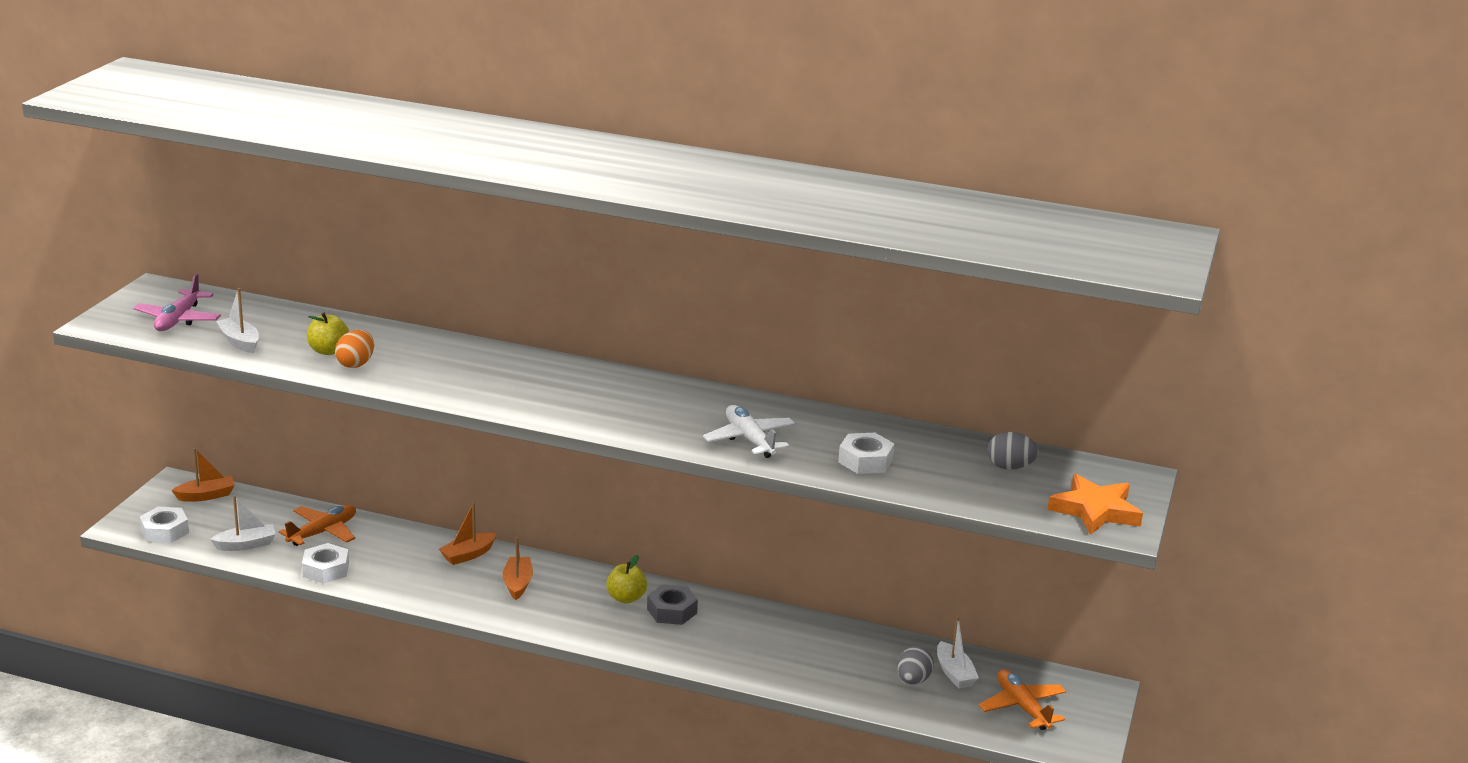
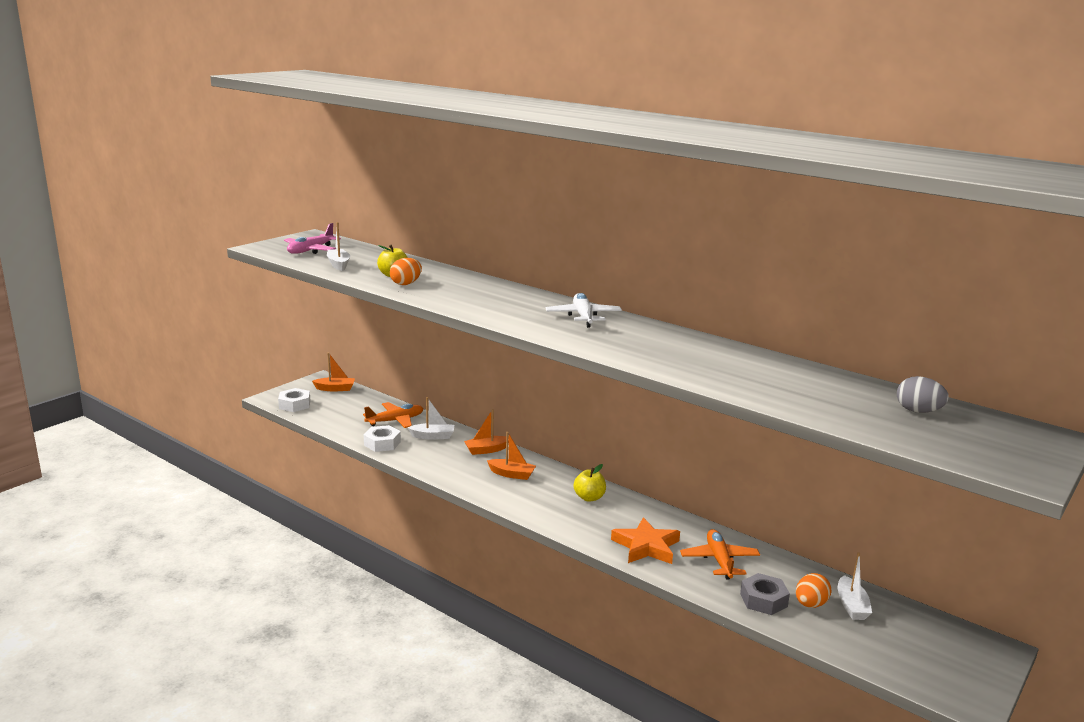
camera: 20 degrees right, 5 degrees down
(246, 545) = (340, 420): white boat -> white boat (433, 436)
(517, 584) = (512, 474): orange boat -> orange boat turned 90 degrees clockwise
(672, 611) = (621, 513): grey nut -> grey nut (763, 600)
(749, 440) = (680, 361): white plane -> white plane (583, 317)
(865, 461) = (777, 388): white nut -> none
(913, 680) = (810, 604): grey egg -> orange egg
(1022, 707) = (911, 648): orange plane -> orange plane (719, 560)
(1095, 510) = (1000, 456): orange star -> orange star (646, 546)

